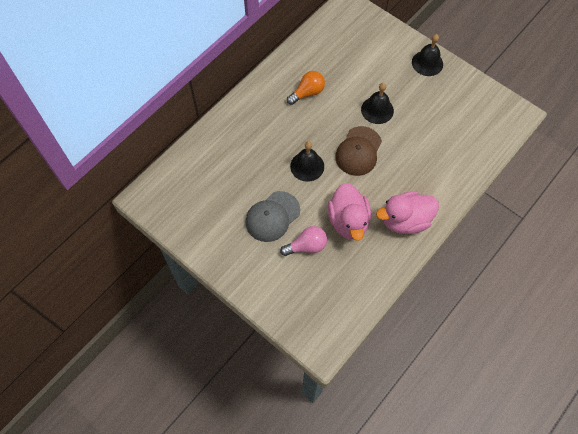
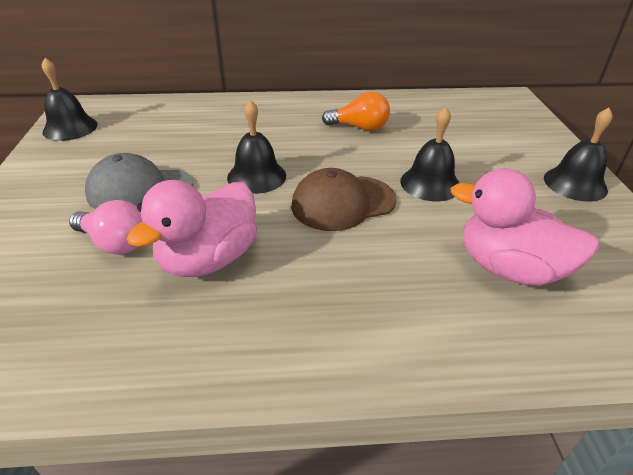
camera: 45 degrees right, 25 degrees down
(172, 214) = (70, 128): none -> black bell
(405, 220) = (288, 325): pink duck -> pink duck (509, 268)

